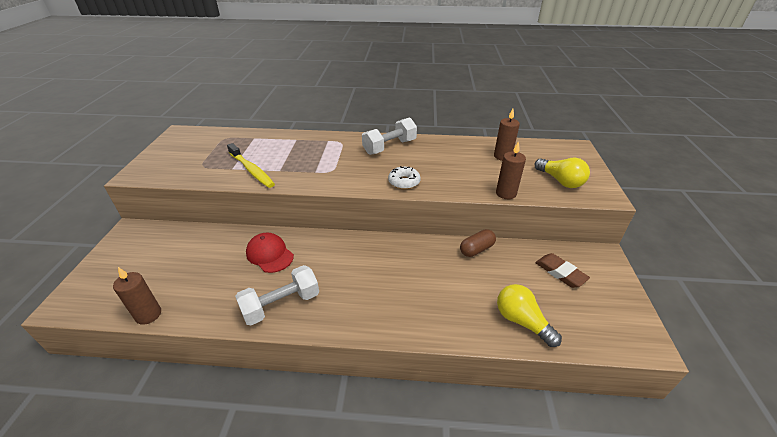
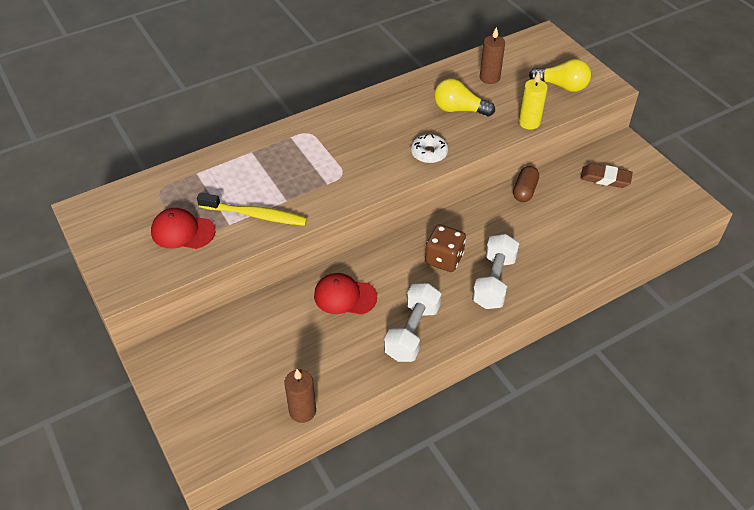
camera: 35 degrees left, 10 degrees up
(204, 161) = (182, 231): none -> red cap
(363, 266) = (444, 259): none -> brown dice
(389, 147) = (368, 115): white dumbbell -> white dumbbell (494, 282)
(506, 193) = (529, 122): brown candle -> yellow candle
(522, 321) = (608, 237): yellow light bulb -> yellow light bulb (459, 109)

